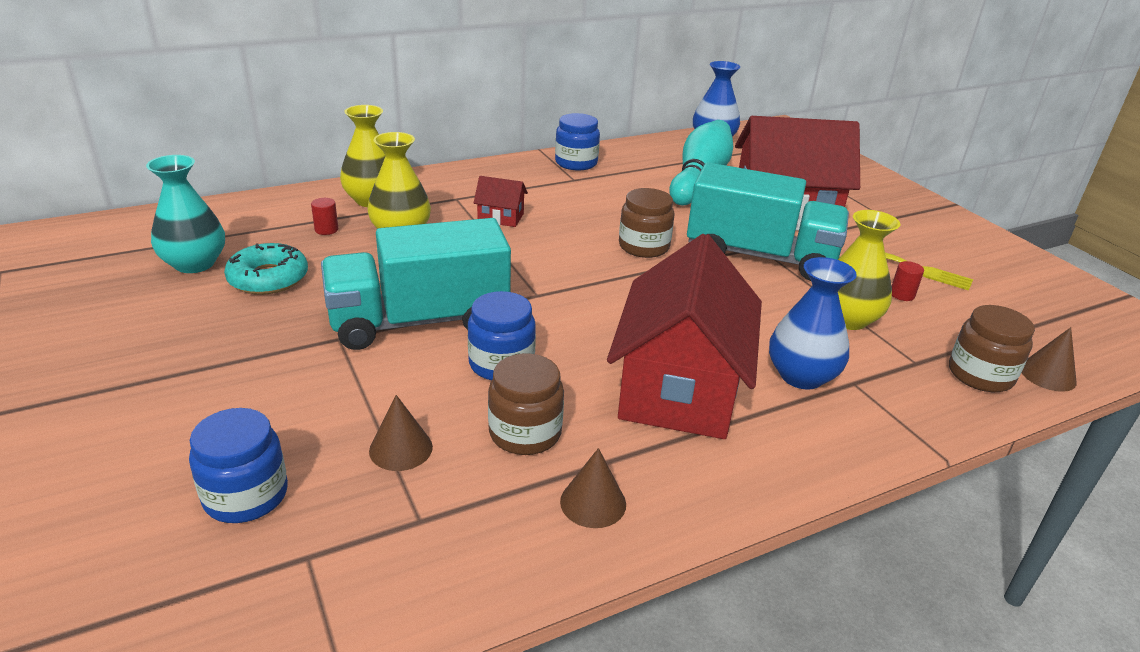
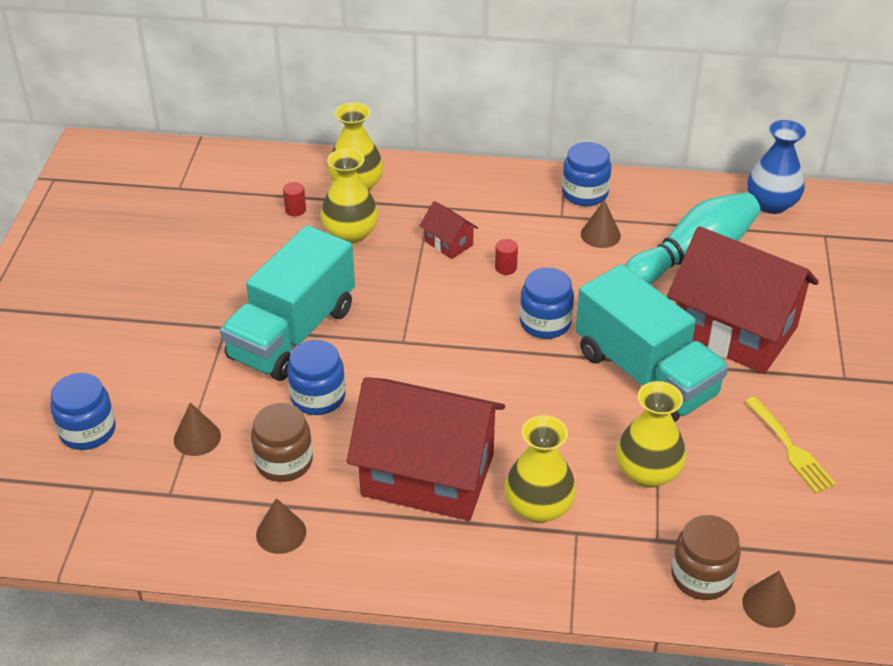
camera: 35 degrees right, 10 degrees up
(194, 263) = (178, 215): turquoise vase -> none
(268, 278) = (218, 249): turquoise donut -> none
(419, 321) = (292, 333): turquoise truck -> turquoise truck turned 75 degrees counterclockwise
(618, 183) = (600, 234): none -> brown cone
(644, 247) = (545, 323): brown jar -> blue jar
(679, 388) = (428, 474): red house -> red house turned 60 degrees clockwise
(801, 376) = (538, 507): blue vase -> yellow vase
(902, 295) = (736, 470): red cylinder -> red cylinder (505, 267)

